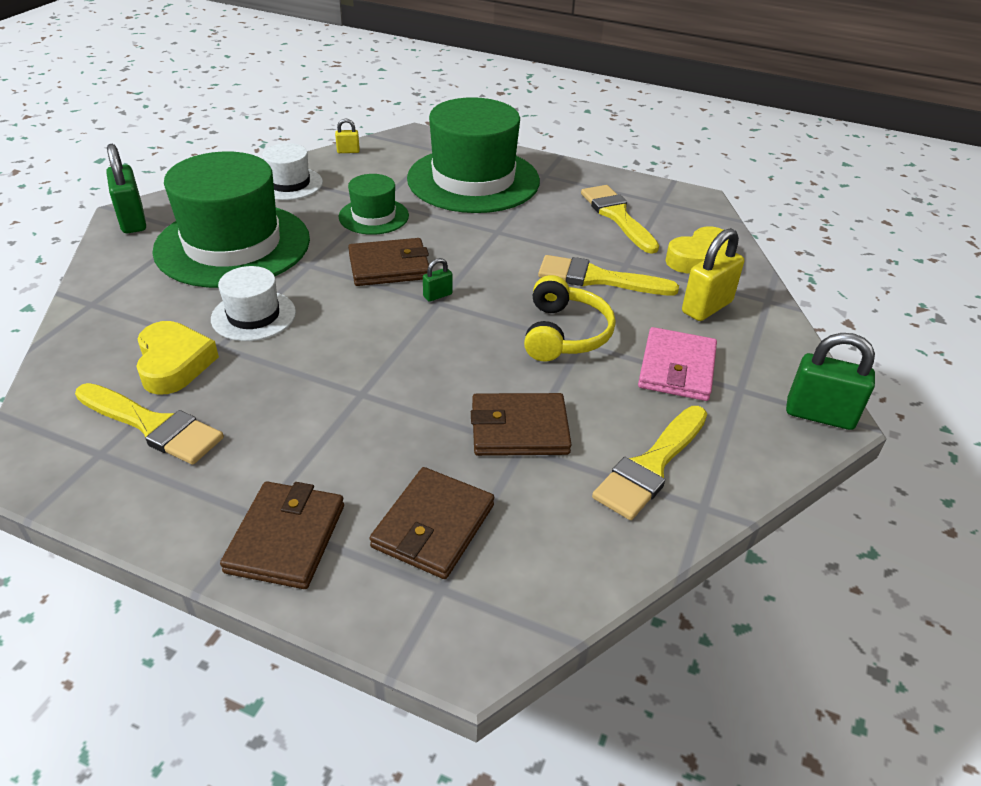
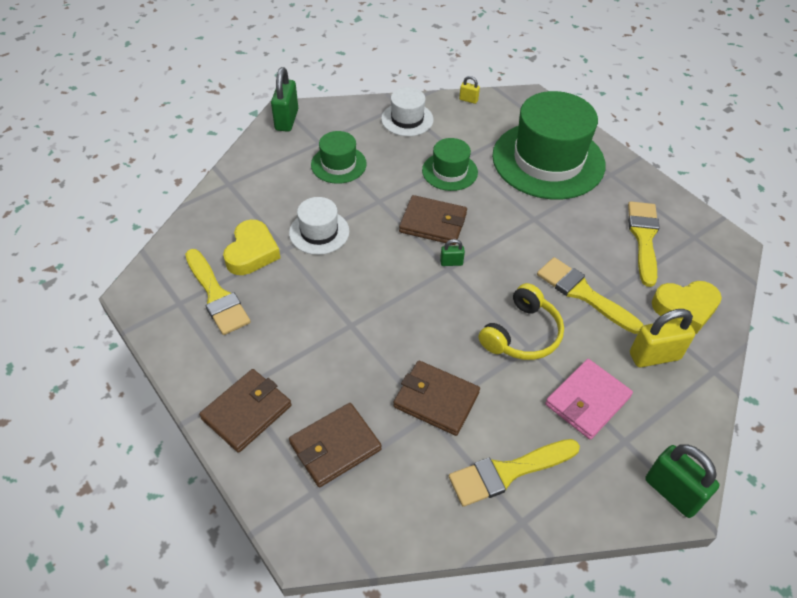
camera: 30 degrees right, 10 degrees up
(233, 245) = (338, 164): green hat -> green hat, size x0.49

